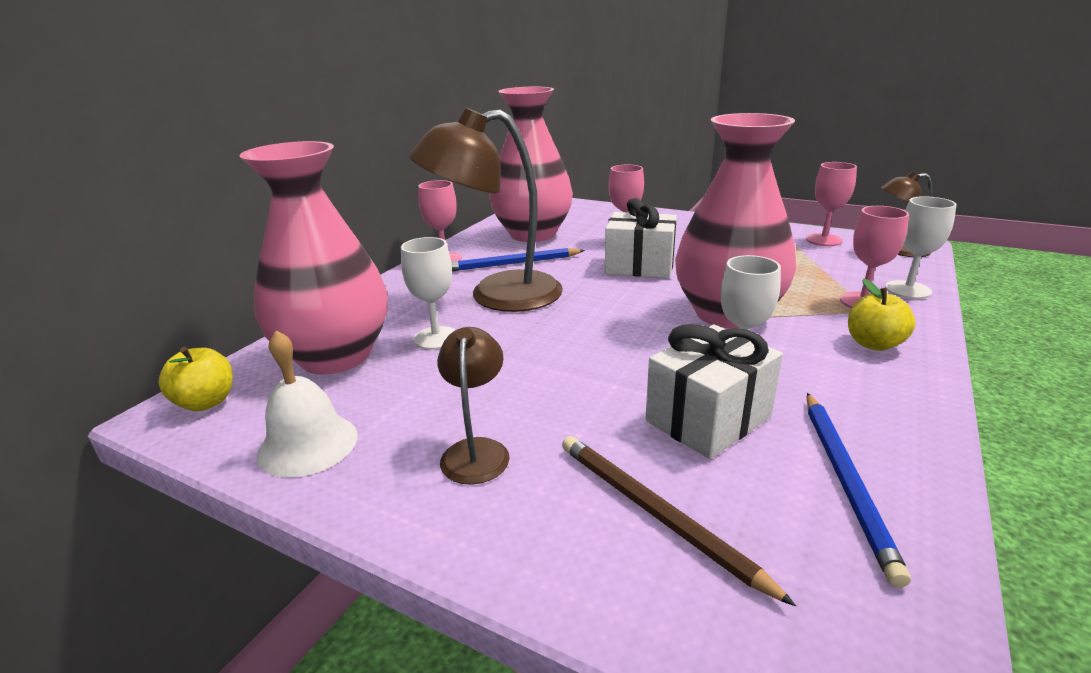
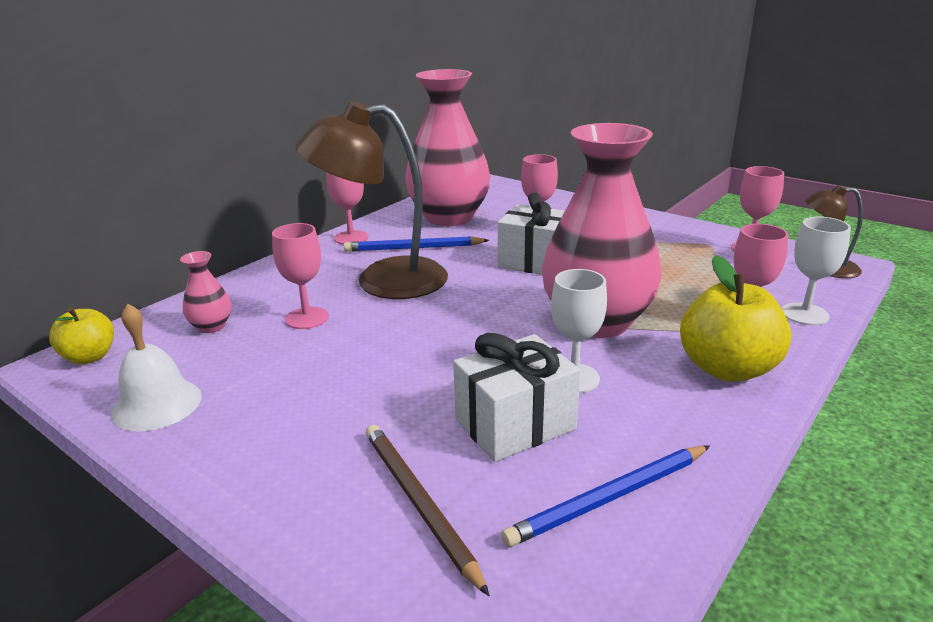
camera: 10 degrees right, 0 degrees up
(335, 356) = (211, 326): pink vase -> pink vase, size x0.41
(436, 338) = (307, 318): white goblet -> pink goblet
(476, 450) = (293, 427): brown lamp -> none
(846, 481) = (609, 498): blue pencil -> blue pencil turned 45 degrees clockwise
(873, 344) = (727, 369): yellow apple -> yellow apple, size x1.65

